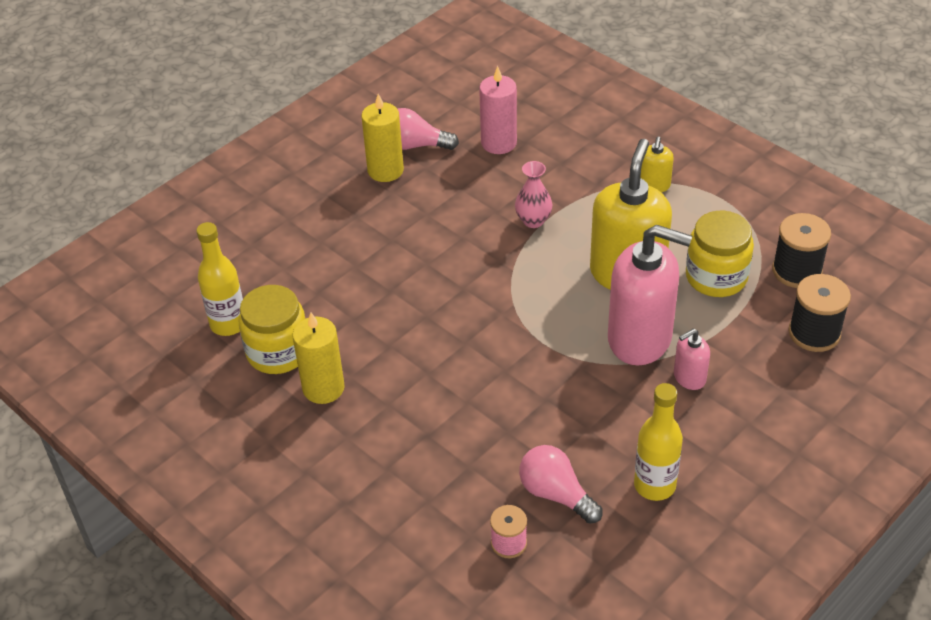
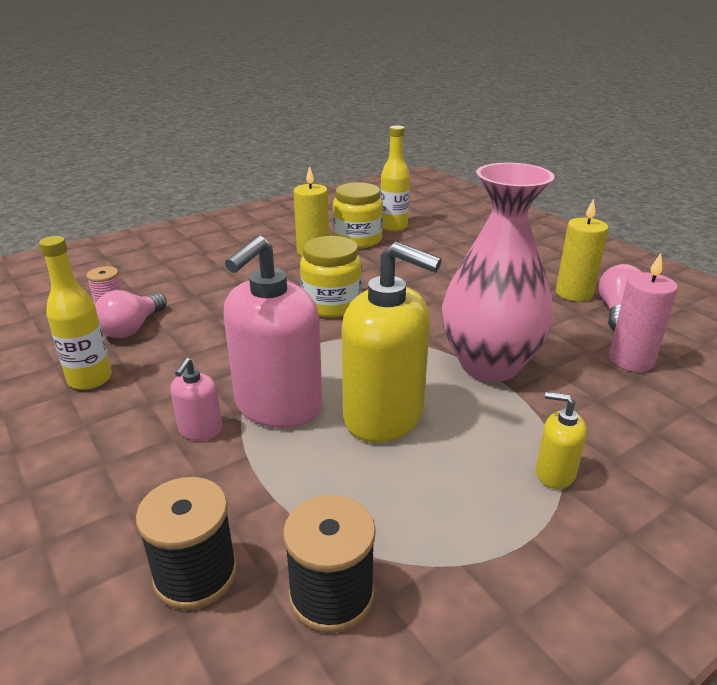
camera: 100 degrees right, 15 degrees down
(533, 221) = (489, 364): pink vase -> pink vase, size x2.41
(556, 494) = (132, 328): pink light bulb -> pink light bulb turned 150 degrees clockwise
(689, 377) = (200, 430): pink soap dispenser -> pink soap dispenser turned 150 degrees counterclockwise
(716, 277) = (351, 493): yellow jar -> yellow jar (331, 305)

